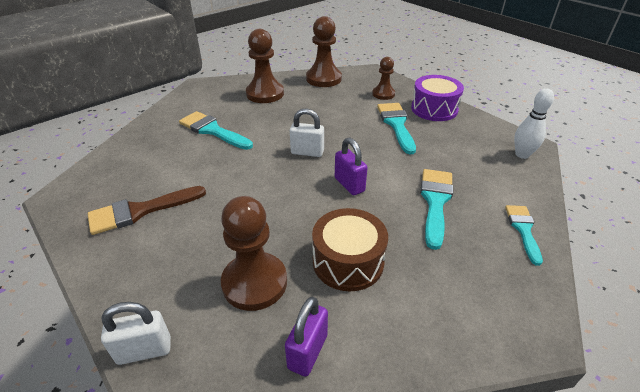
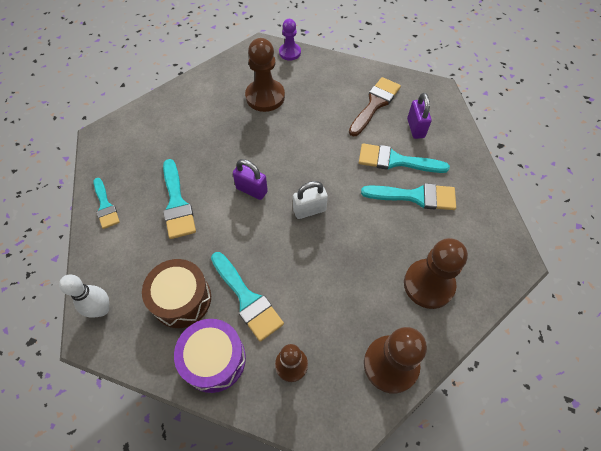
camera: 150 degrees right, 20 degrees up
(144, 350) = (290, 52): white padlock -> purple pawn
(194, 156) = (396, 161): none -> turquoise brush
(307, 351) = (216, 81): purple padlock -> purple padlock (415, 128)
(348, 261) = (220, 130): brown drum -> brown drum (181, 299)

